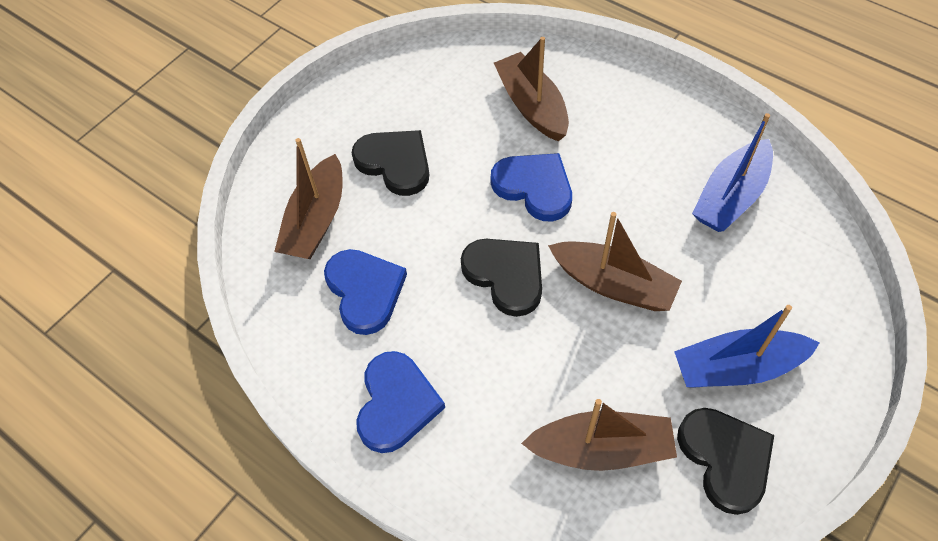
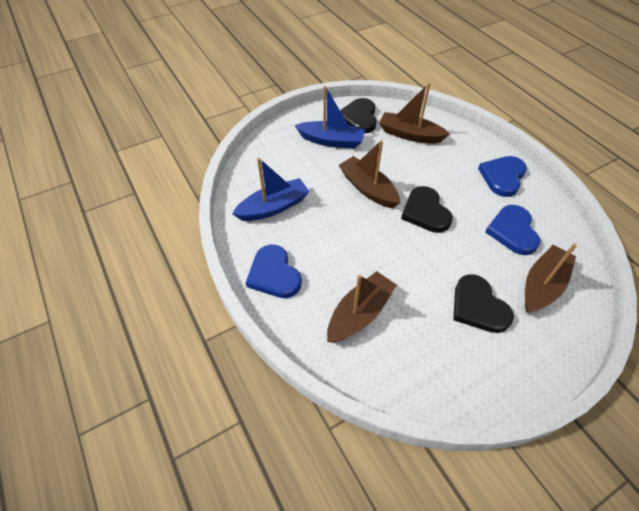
camera: 160 degrees left, 5 degrees down
(532, 106) = (359, 313): brown boat -> brown boat turned 135 degrees counterclockwise
(534, 187) = (386, 254): blue heart -> blue heart (274, 274)

